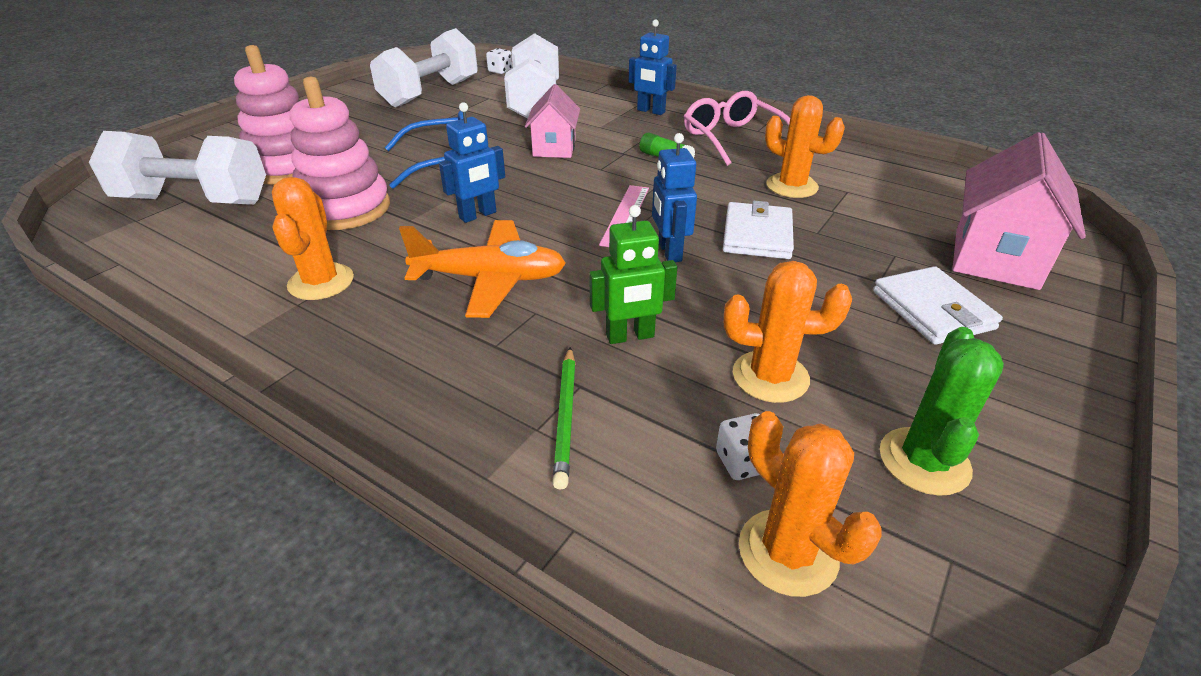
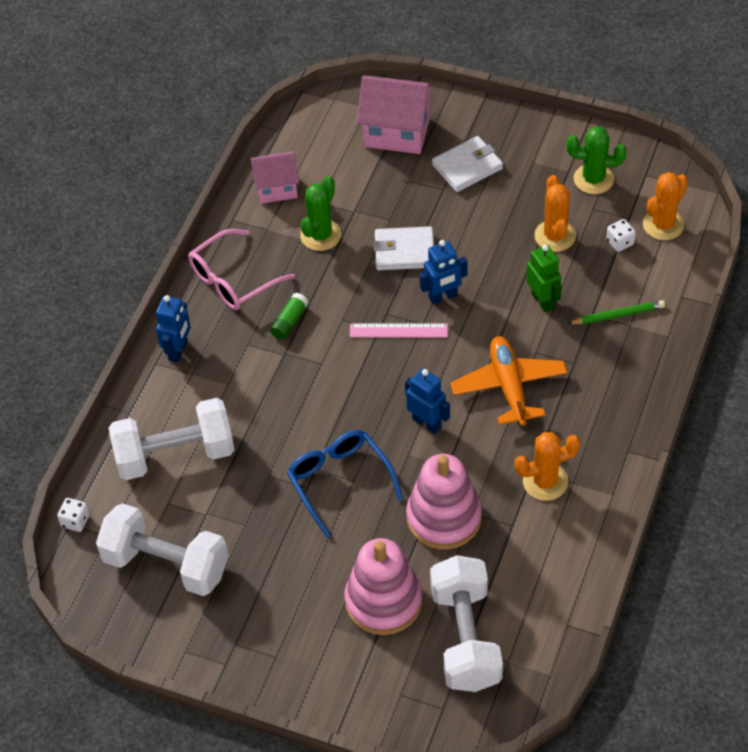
camera: 100 degrees left, 15 degrees up
(554, 148) = (287, 407): pink house -> pink house (276, 188)
(792, 186) = (320, 235): orange cactus -> green cactus

